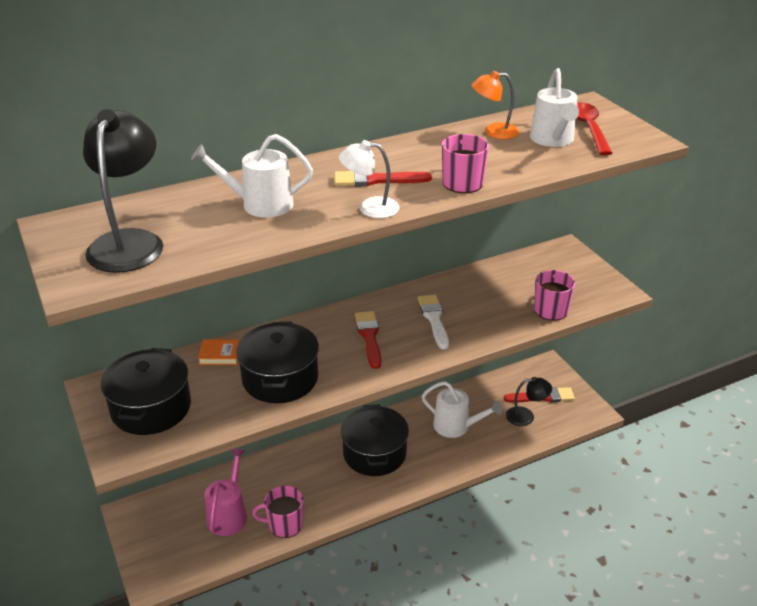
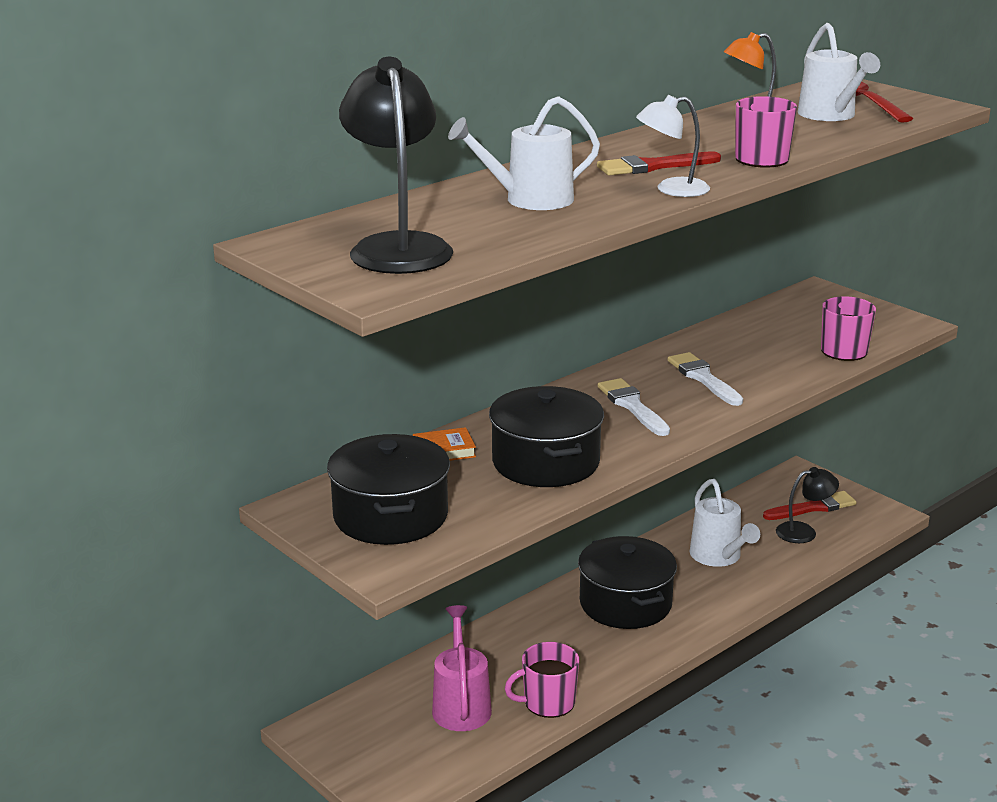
camera: 15 degrees left, 10 degrees down
(369, 337) = (632, 406): red brush -> white brush
(456, 426) = (719, 557): white watering can -> white watering can turned 60 degrees clockwise

